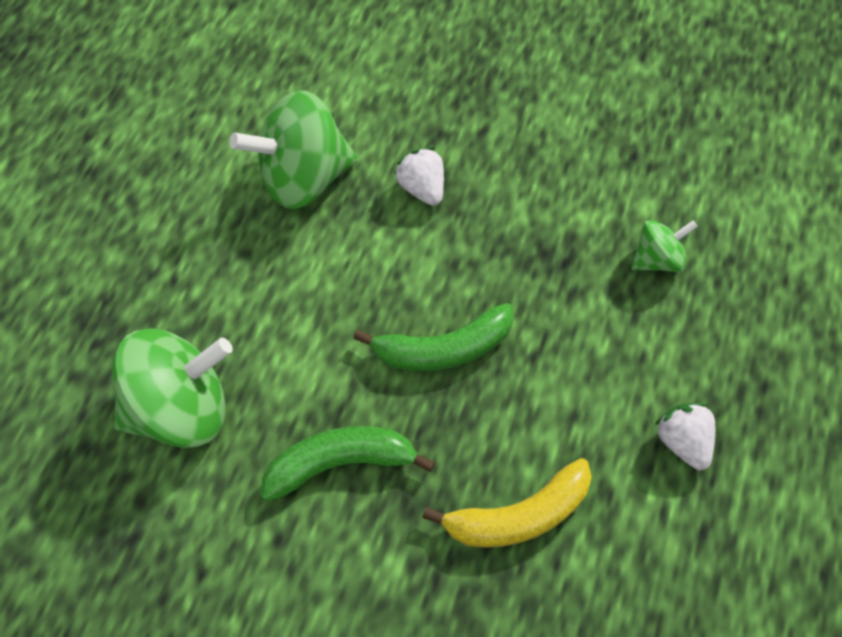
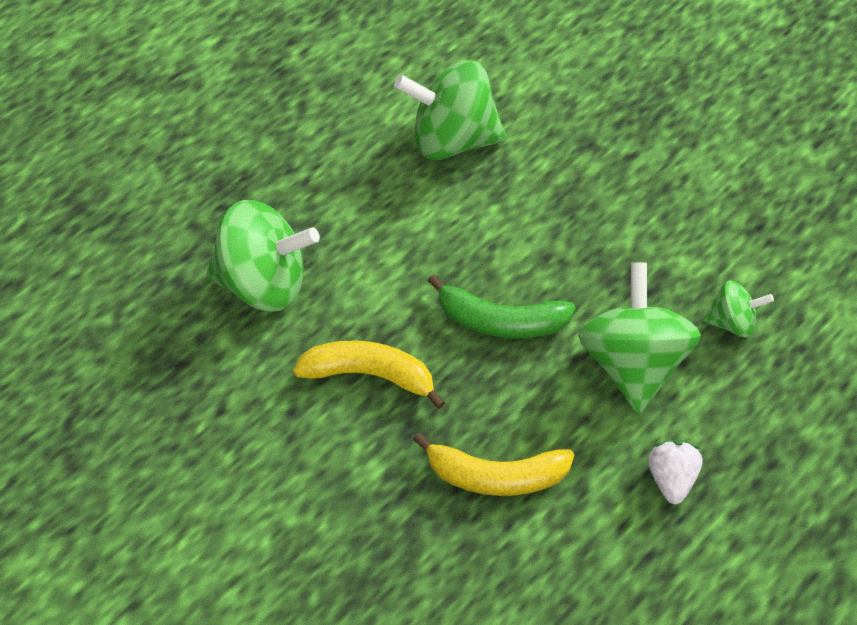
camera: 25 degrees right, 5 degrees down
(340, 463) = (369, 375): green banana -> yellow banana
(422, 188) = (550, 184): white strawberry -> none
(588, 339) = (632, 362): none -> green spinning top

